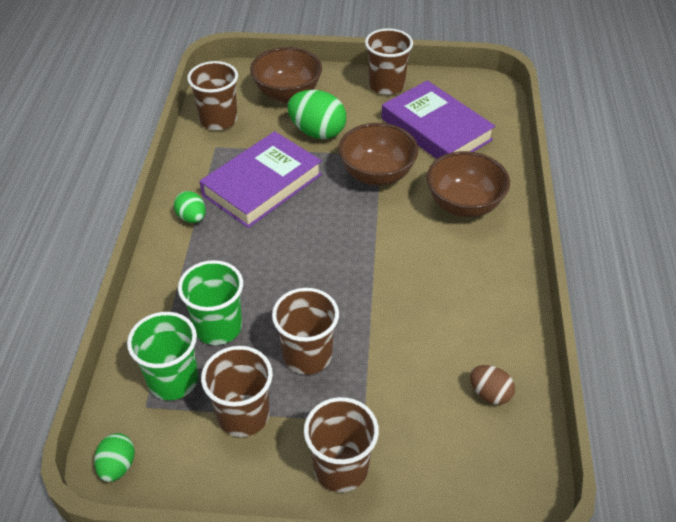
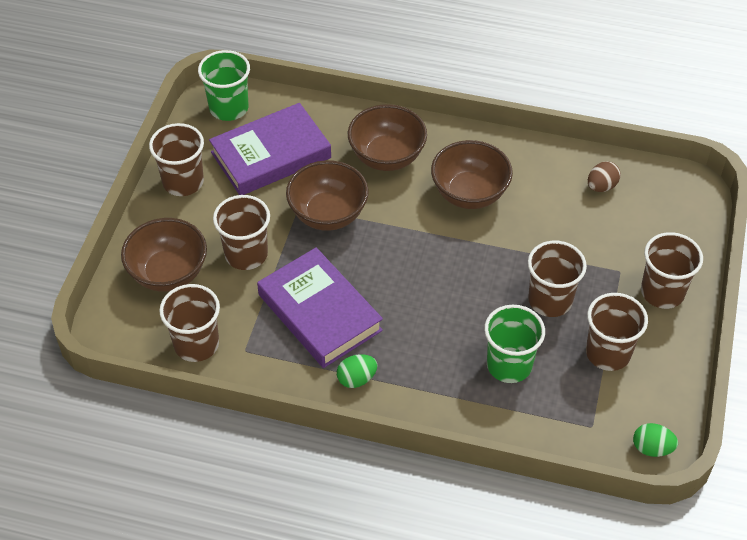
camera: 80 degrees left, 5 degrees up
(173, 380) = (566, 404): green cup -> green cup (229, 108)
(317, 132) = (246, 254): green egg -> brown cup
(437, 273) = (469, 194): none -> brown bowl

